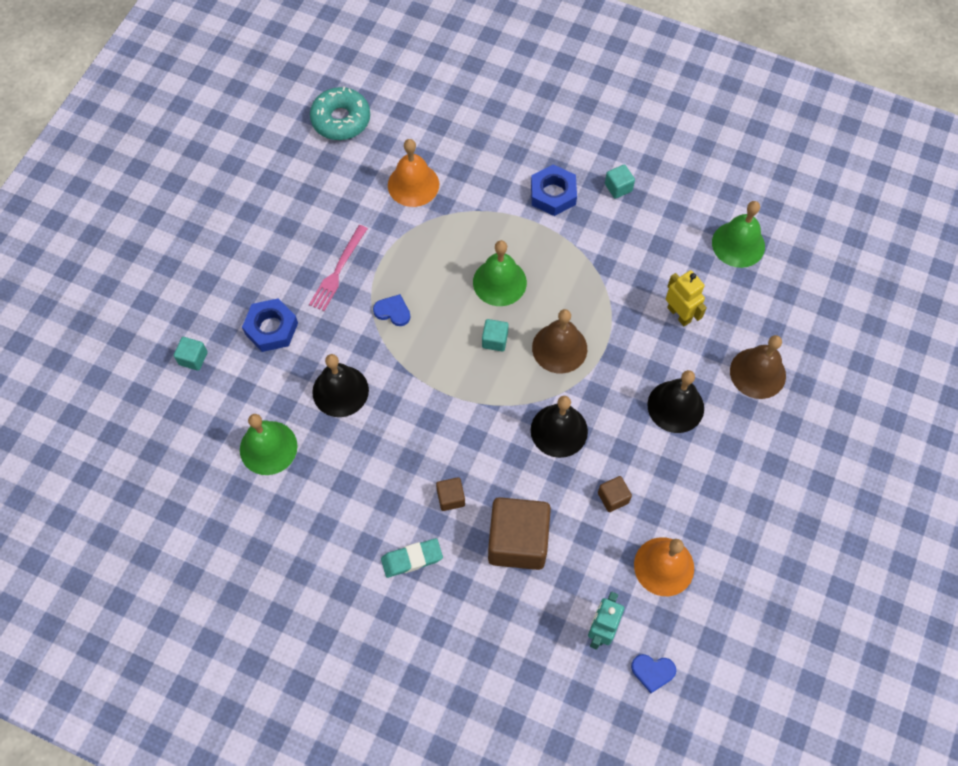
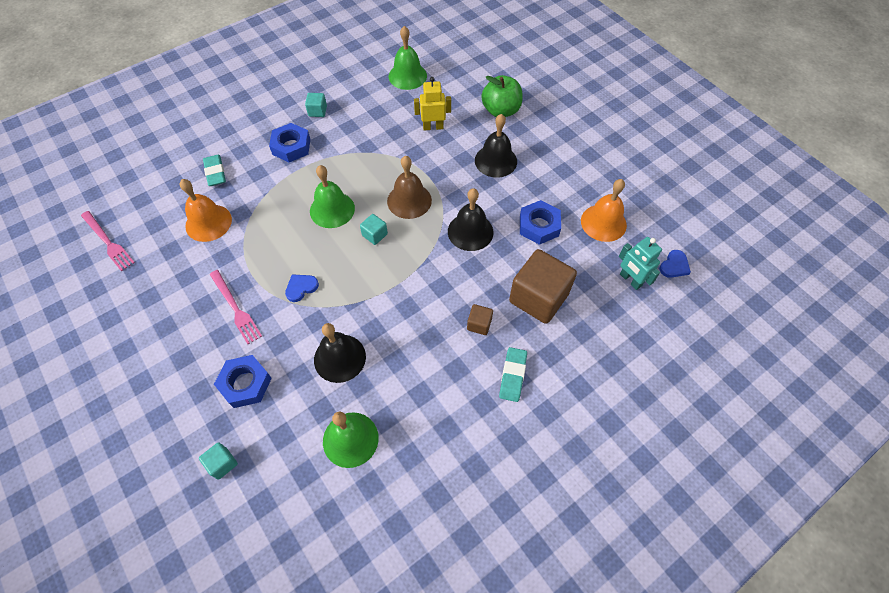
camera: 60 degrees left, 5 degrees down
(341, 120) = (108, 242): turquoise donut -> pink fork
(474, 149) = (215, 172): none -> turquoise eraser
(613, 498) = (539, 226): brown cube -> blue nut
(757, 373) = (501, 110): brown bell -> green apple

